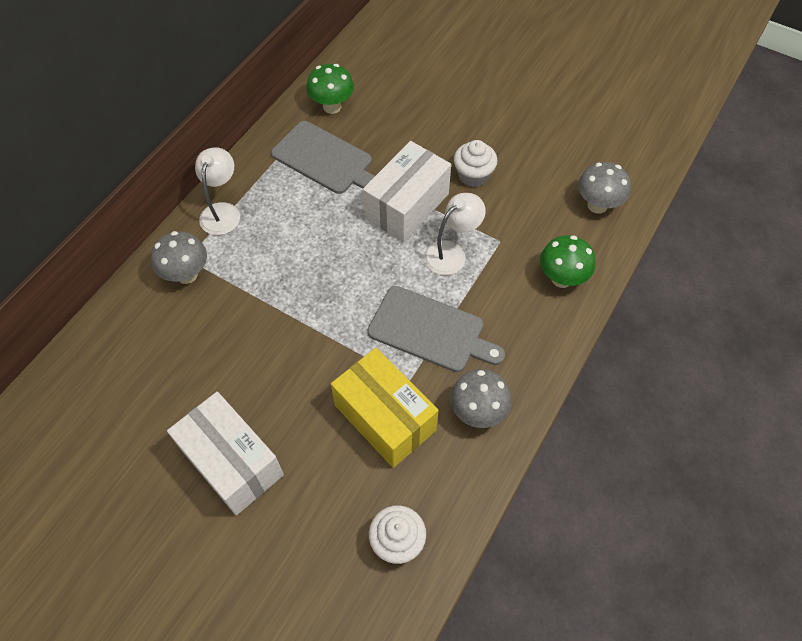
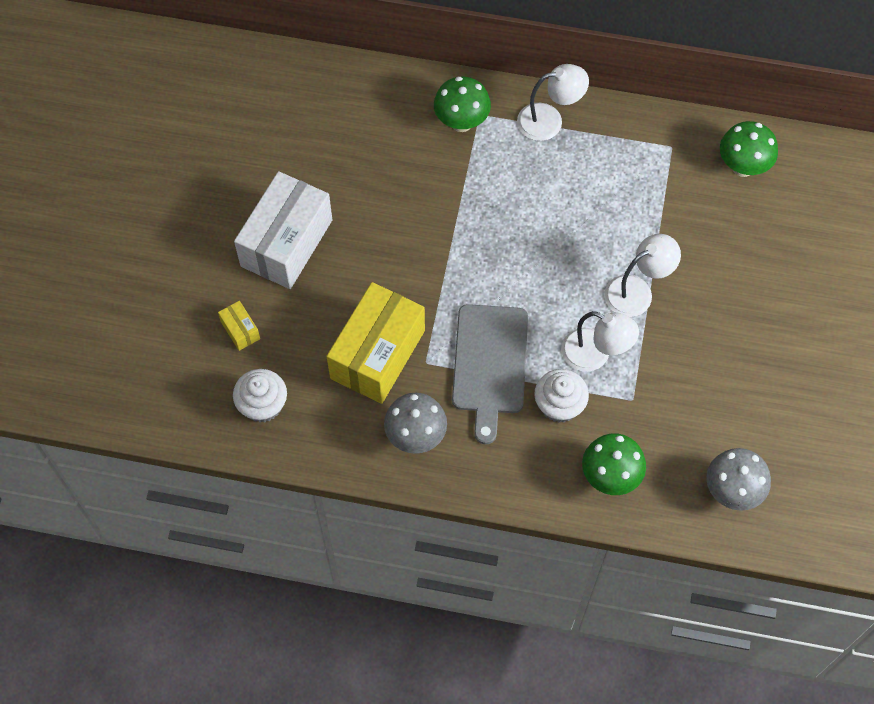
camera: 70 degrees right, 5 degrees up
(187, 274) = (461, 122): grey mushroom -> green mushroom
(307, 538) = (240, 330): none -> yellow box
(325, 159) = (662, 188): grey cutting board -> none
(407, 206) = (637, 291): white box -> white lamp
(473, 175) = (713, 345): white cupcake -> white cupcake (559, 405)

